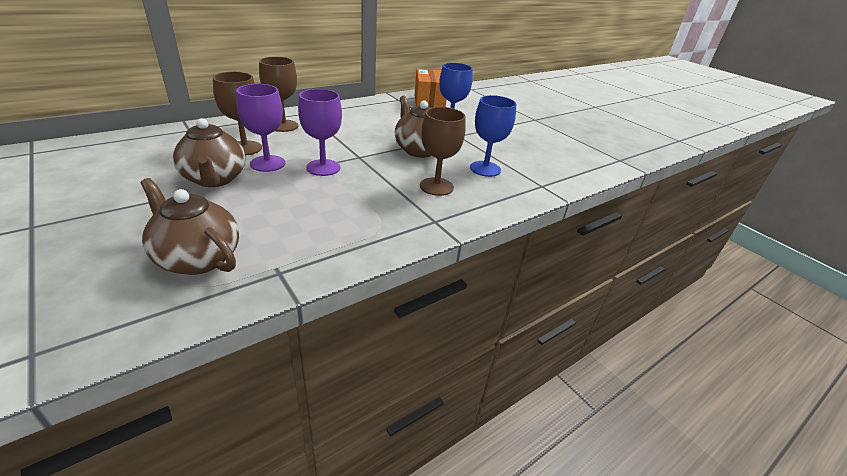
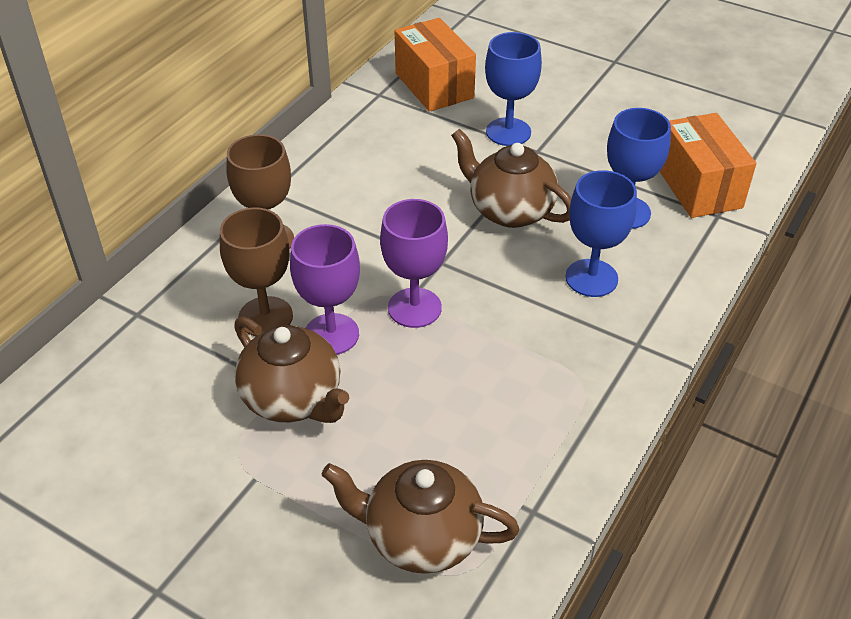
camera: 20 degrees left, 10 degrees up
(436, 186) = (591, 278): brown goblet -> blue goblet
(540, 172) = (698, 187): none -> orange box

